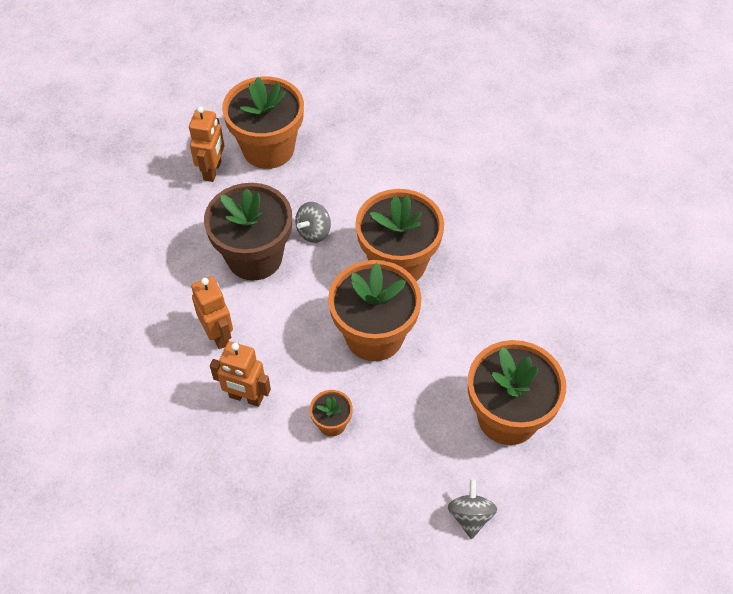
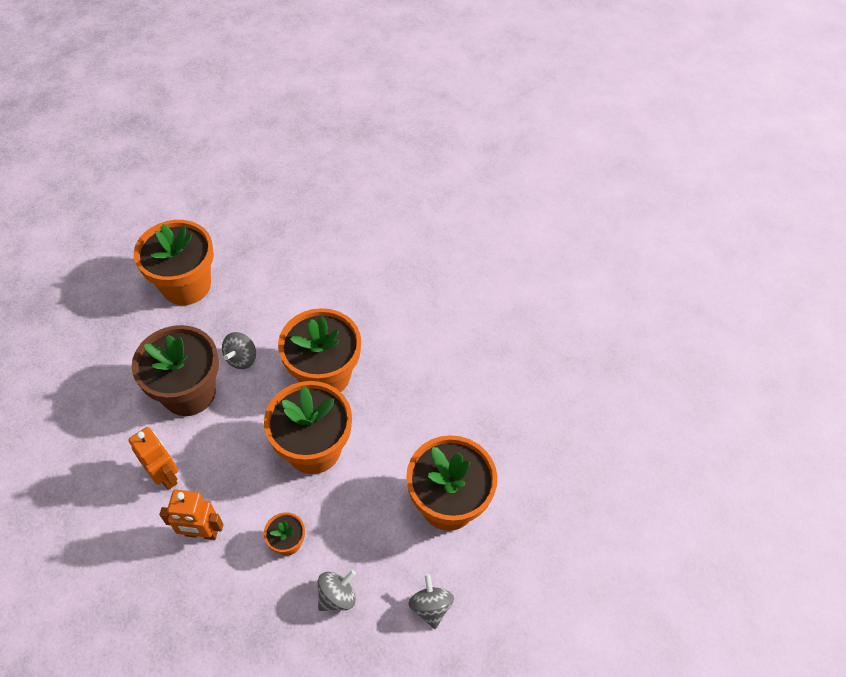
camera: 15 degrees left, 0 degrees up
(213, 170) = (136, 315): orange robot -> none
(374, 486) = (337, 596): none -> grey spinning top

